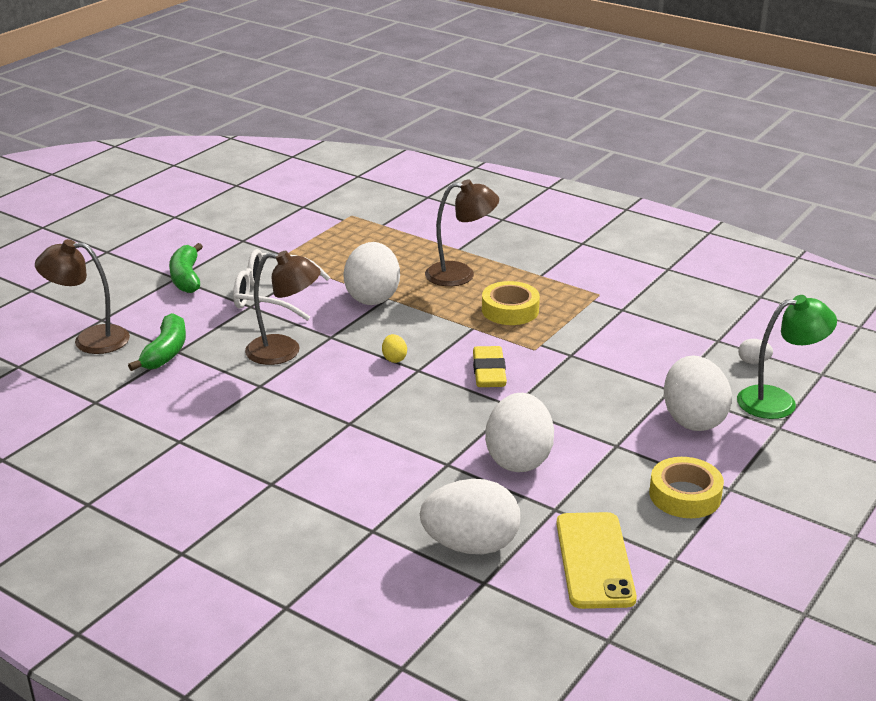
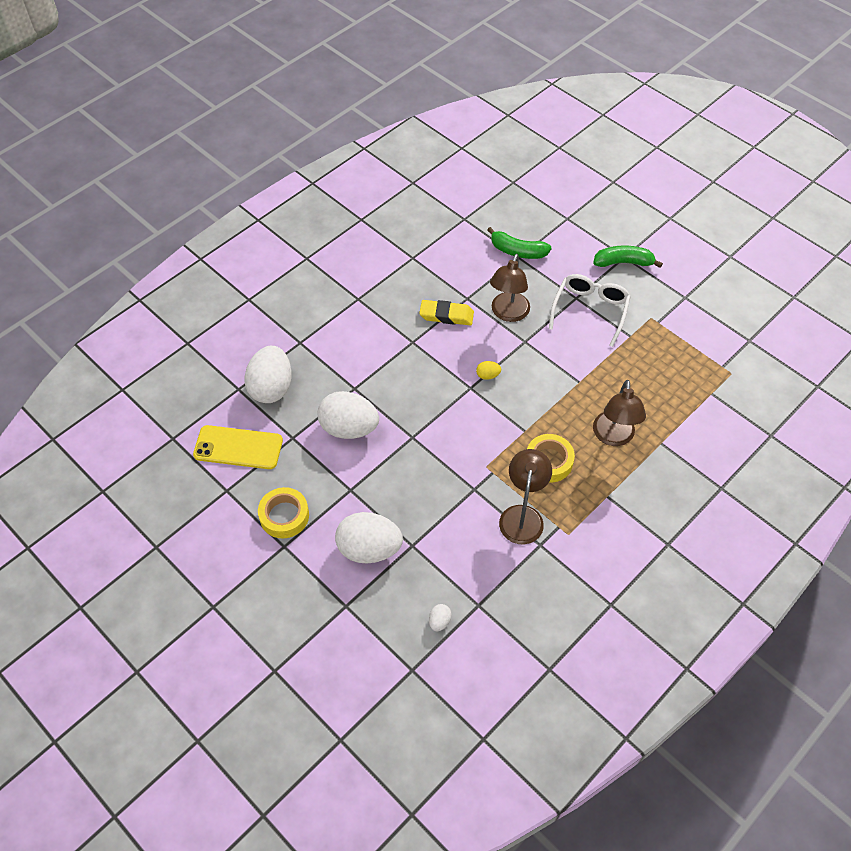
camera: 100 degrees right, 25 degrees up
(90, 340) = (540, 213): brown lamp -> brown lamp (522, 515)
(372, 297) = (581, 372): white egg -> none
(489, 372) = (459, 430): yellow eraser -> yellow eraser (446, 315)
(778, 401) = (379, 619): green lamp -> none

